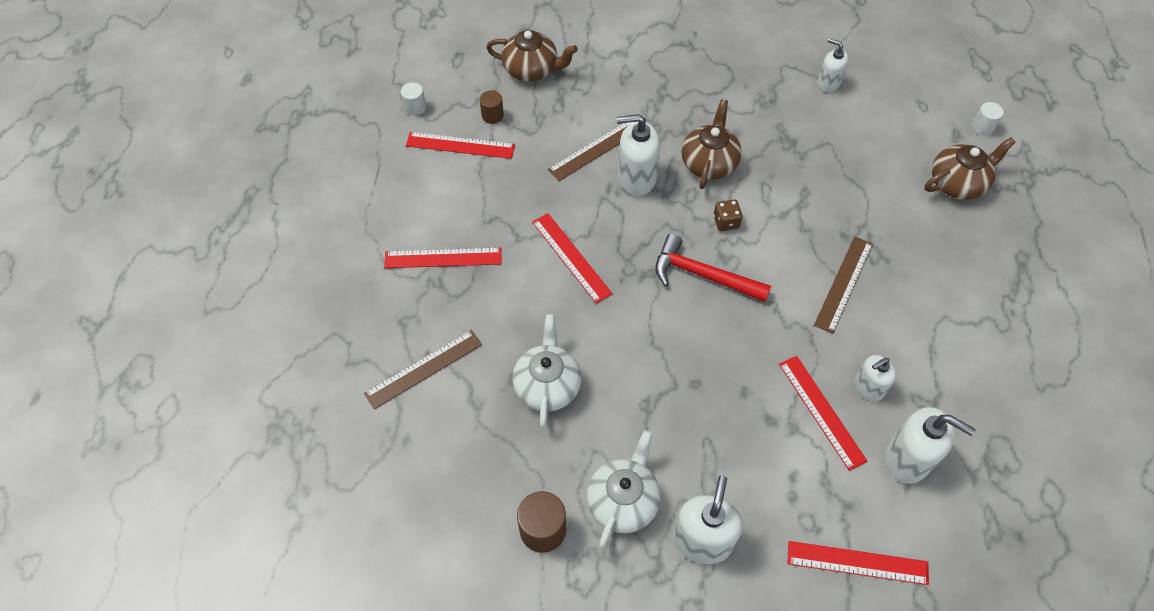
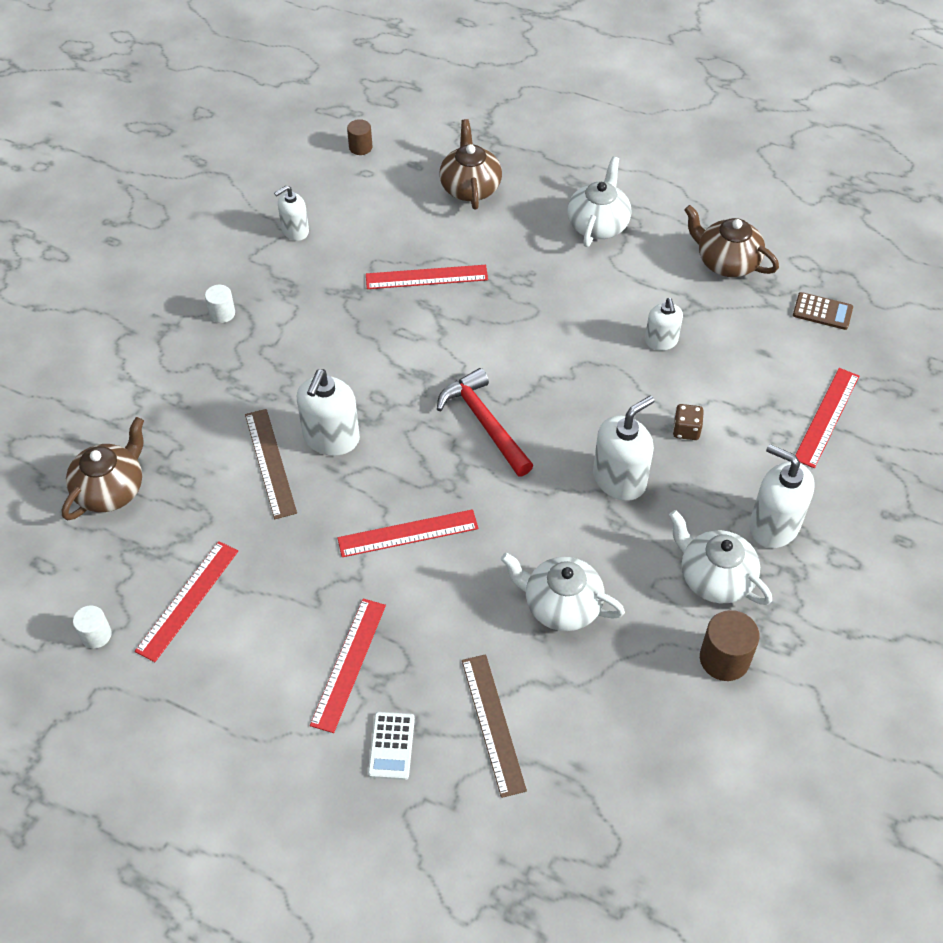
camera: 70 degrees left, 5 degrees down
(385, 307) = (391, 746): none -> white calculator
(492, 115) = (160, 552): brown cylinder -> brown cylinder (360, 147)
(703, 275) = (484, 423): red hammer -> red hammer turned 105 degrees clockwise
(709, 163) = (344, 367): brown teapot -> brown teapot (726, 262)
(726, 222) = (428, 380): brown dice -> brown dice (686, 430)
(821, 411) = (673, 385): red ruler -> red ruler (426, 277)
(843, 284) = (543, 315): brown ruler -> none
(907, 459) = (741, 342): white soap dispenser -> white soap dispenser (619, 479)
(980, 295) = (598, 225): none -> white teapot
(982, 127) = (415, 143): white cylinder -> white cylinder (222, 313)
(995, 529) = (822, 311): none -> brown calculator

